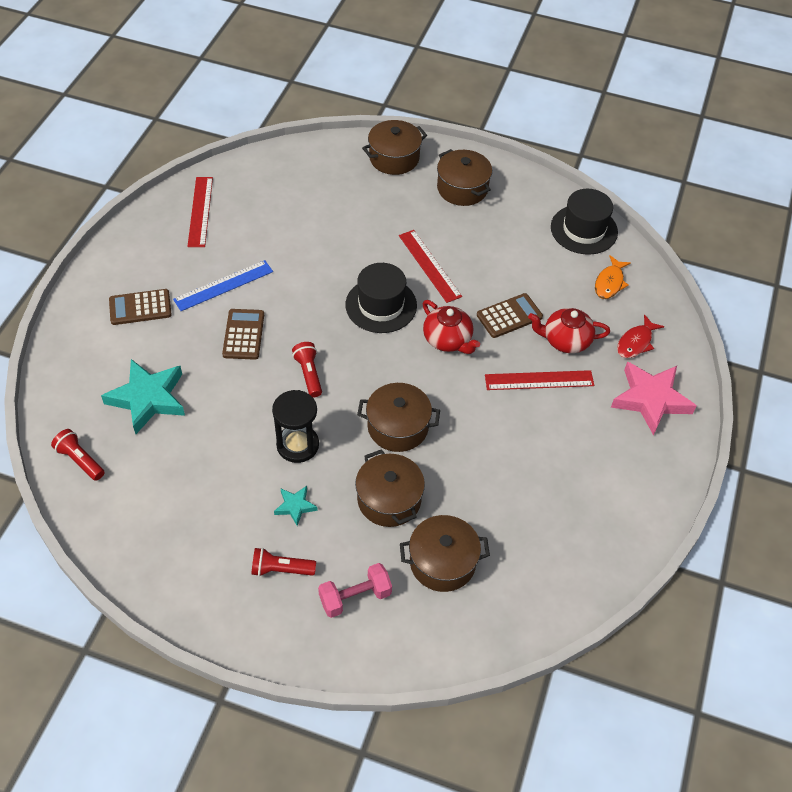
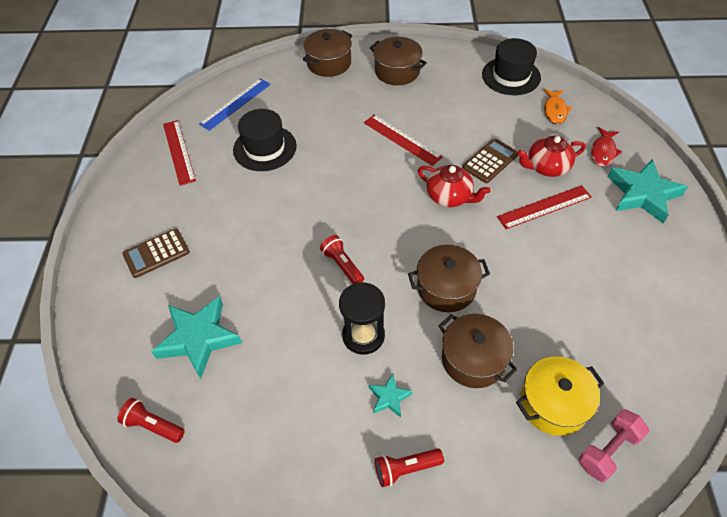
camera: 15 degrees left, 0 degrees up
(223, 285) = (227, 209): blue ruler -> blue ruler (235, 104)
(243, 334) = (265, 248): brown calculator -> none
(355, 597) = (491, 471): pink dumbbell -> pink dumbbell (608, 450)
(381, 305) = (377, 184): black hat -> black hat (265, 148)
(442, 562) = (553, 404): brown pot -> yellow pot
(650, 399) = (642, 194): pink star -> turquoise star

